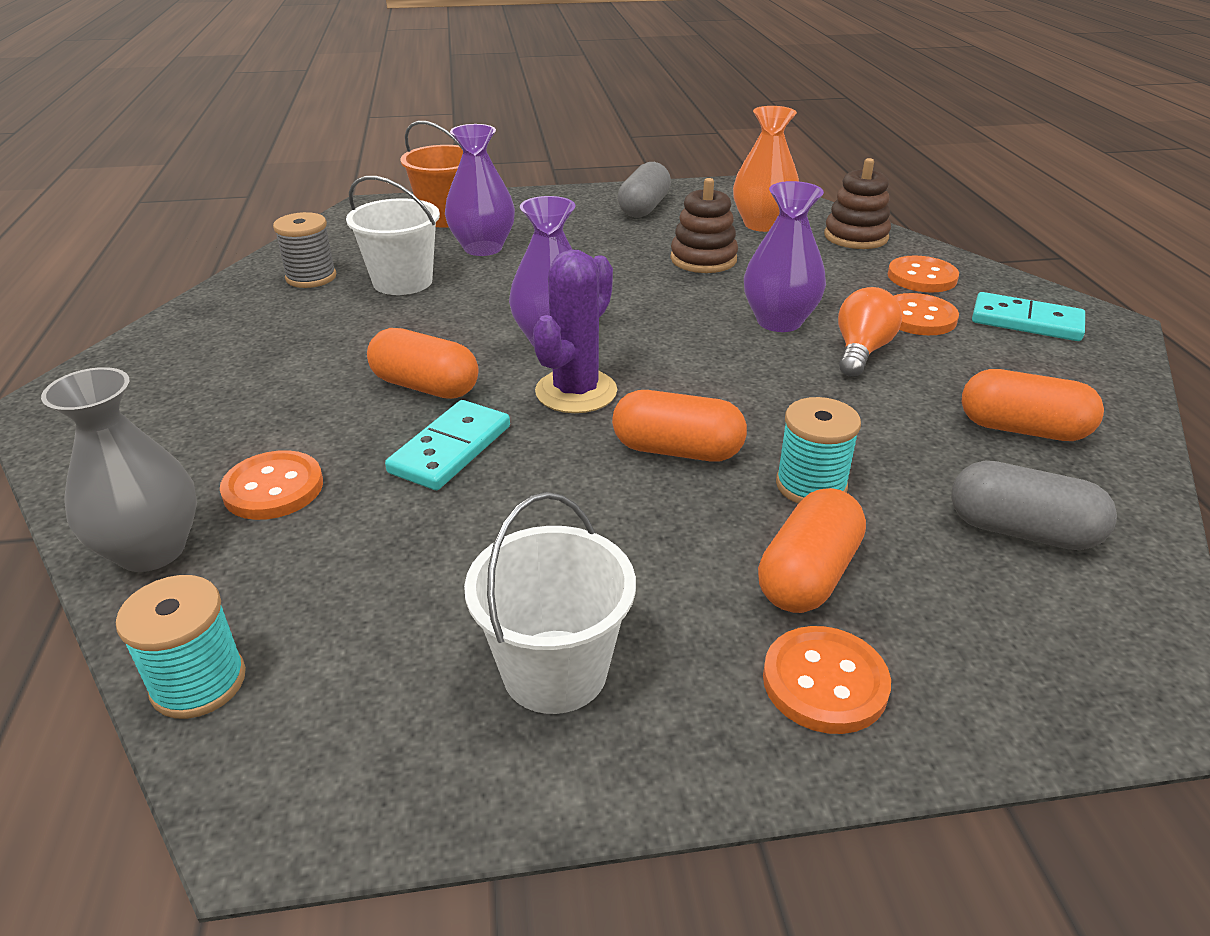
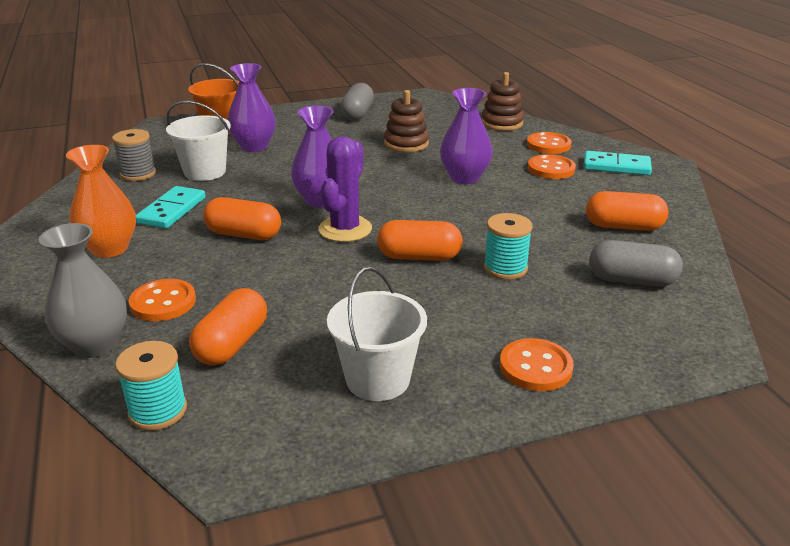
camera: 10 degrees left, 5 degrees down
(451, 449) = (274, 269): turquoise domino -> turquoise domino (172, 210)
(762, 224) = (439, 119): orange vase -> orange vase (110, 249)
(808, 575) = (514, 315): orange capsule -> orange capsule (232, 344)
(861, 351) = (519, 191): orange light bulb -> none

